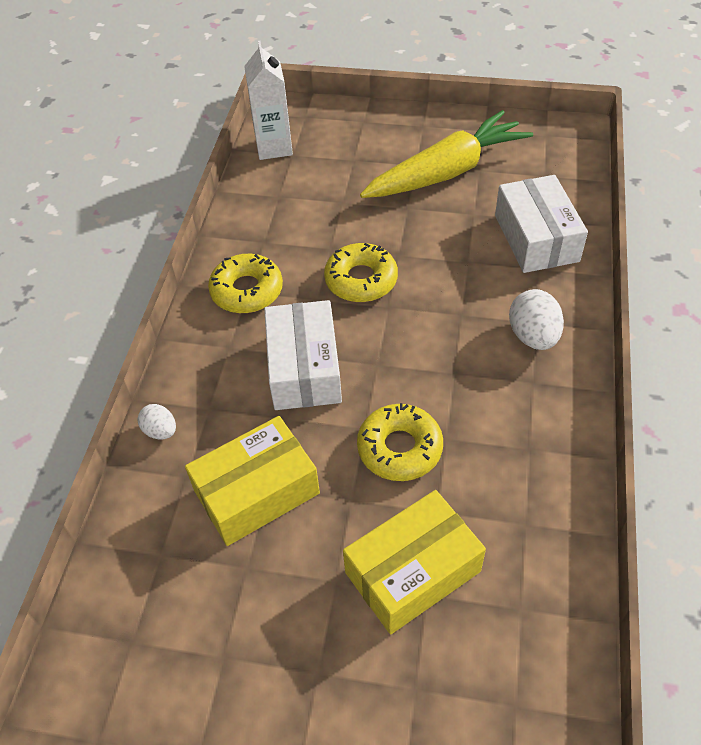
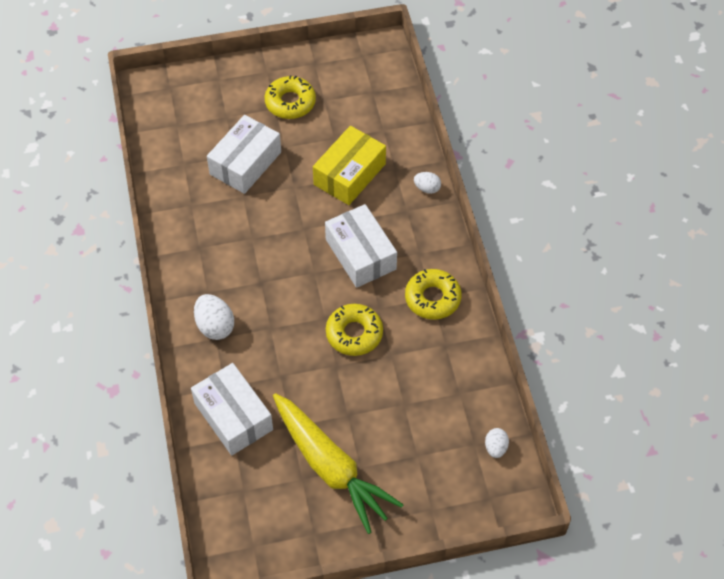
camera: 155 degrees right, 5 degrees up
(274, 147) = (495, 448): white carton -> white egg
(399, 448) = (277, 223): yellow donut -> yellow donut (290, 102)
(413, 572) = (245, 163): yellow box -> white box
(446, 172) = (330, 466): yellow carrot -> yellow carrot turned 75 degrees counterclockwise

